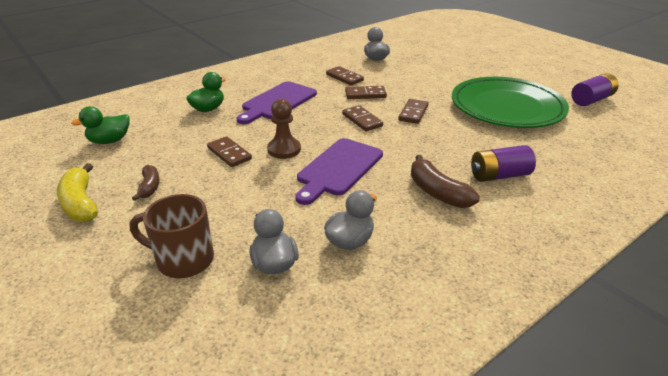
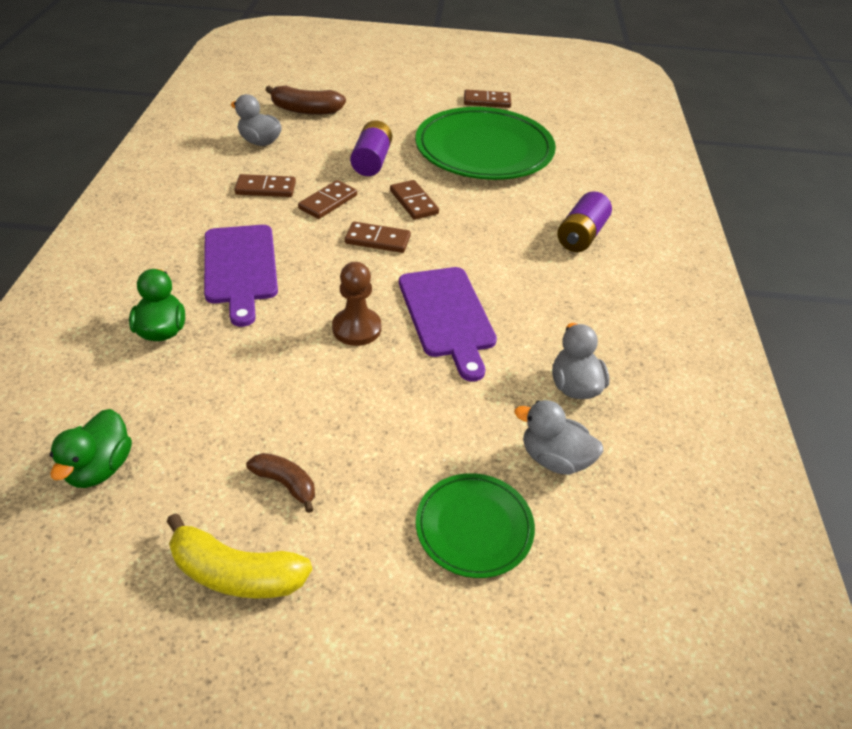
camera: 50 degrees left, 10 degrees up
(183, 260) = (474, 527): brown mug -> green plate
(229, 153) = (304, 374): brown domino -> brown domino (487, 101)
(437, 192) = (563, 285): brown banana -> brown banana (306, 110)
(591, 100) = (536, 107): purple battery -> purple battery (372, 161)

